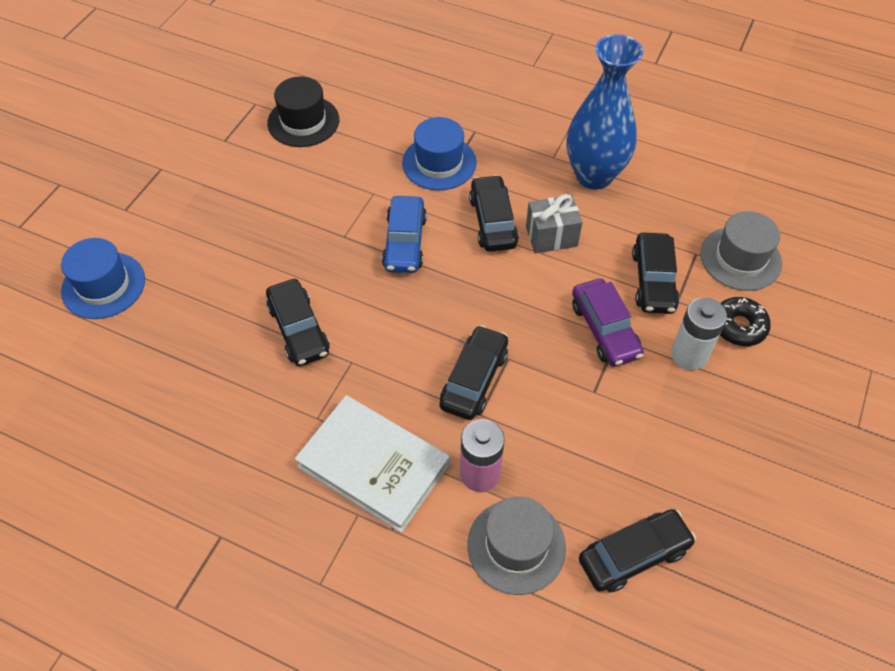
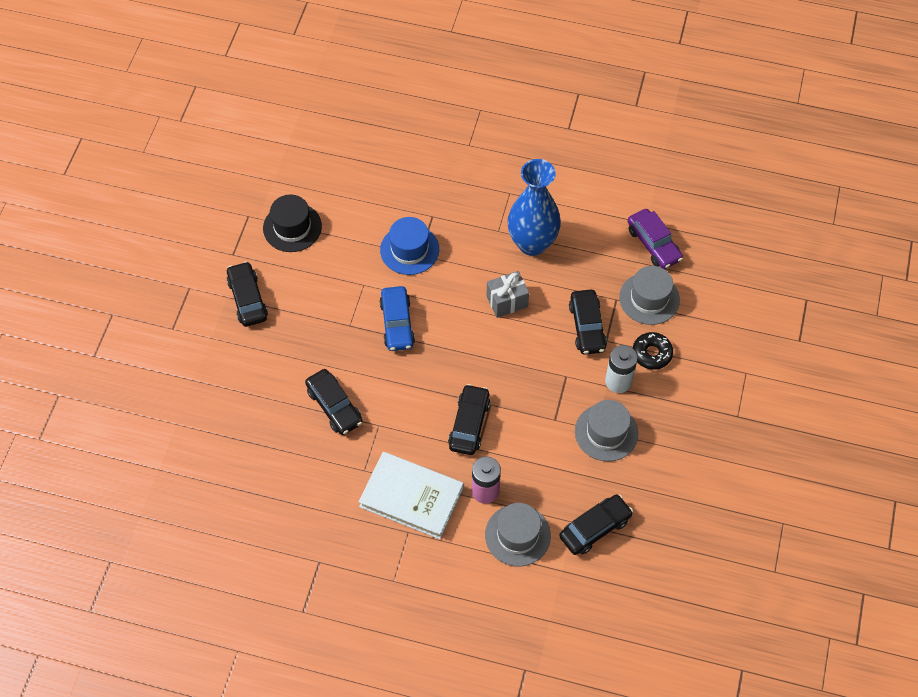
camera: 10 degrees left, 5 degrees up
(103, 285) = (177, 394): blue hat -> none
(493, 221) = (460, 295): black car -> black car (247, 299)
(604, 330) = (556, 371): purple car -> purple car (653, 244)
(665, 420) = (606, 432): none -> grey hat

